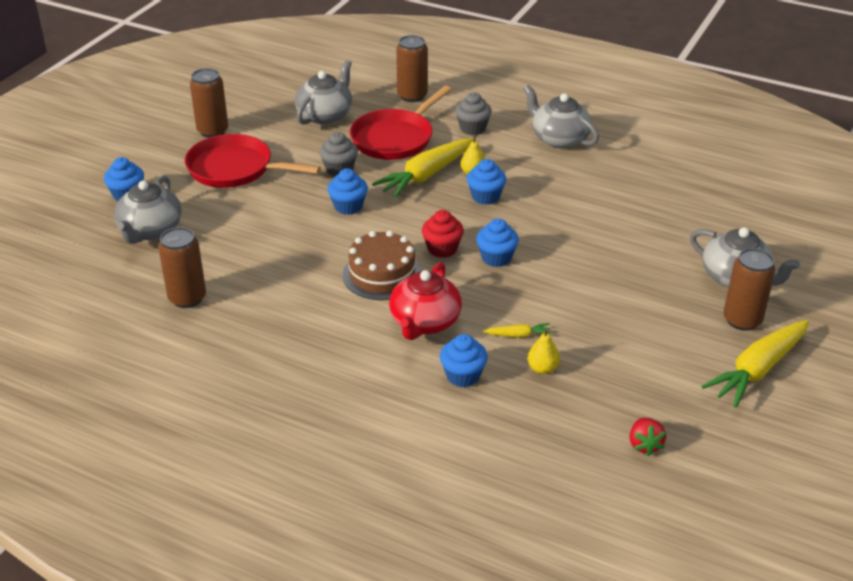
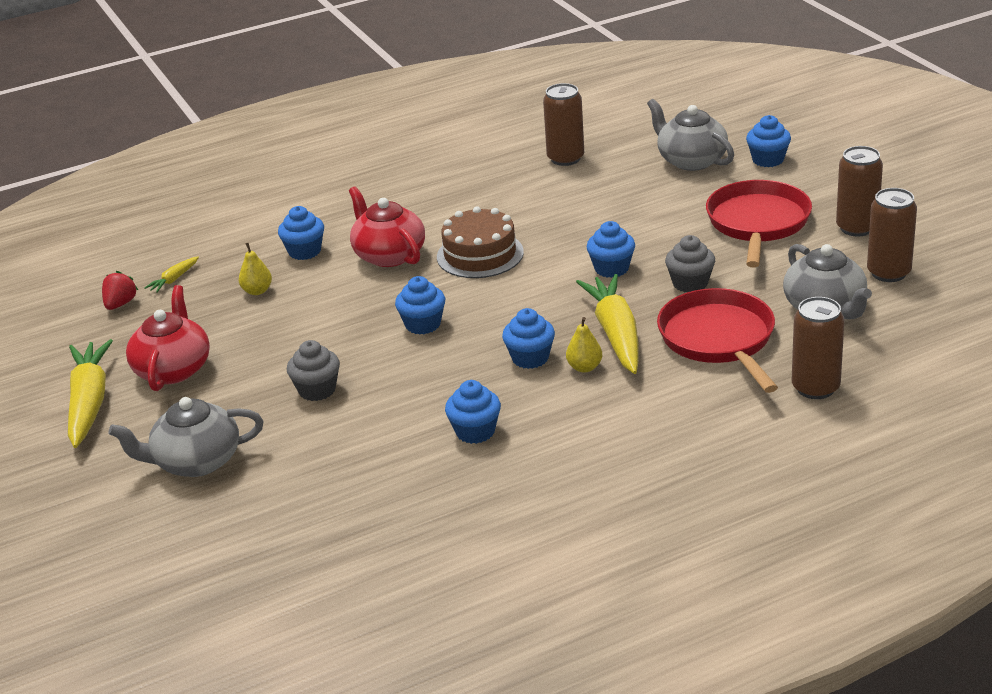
camera: 130 degrees right, 5 degrees down
(235, 169) = (758, 223): red pan -> red pan turned 45 degrees counterclockwise
(442, 249) = (476, 299): red cupcake -> none
(472, 128) = (684, 405): grey cupcake -> grey cupcake (317, 390)
(518, 335) = (309, 295): yellow carrot -> yellow carrot (174, 279)
(559, 138) = (587, 465): grey teapot -> none
(576, 185) = (475, 431): none -> blue cupcake
(644, 445) = (120, 304): red strawberry -> red strawberry turned 75 degrees clockwise
(676, 351) = (173, 369): none -> red teapot
(742, 320) = (147, 430): brown can -> brown can (888, 273)

